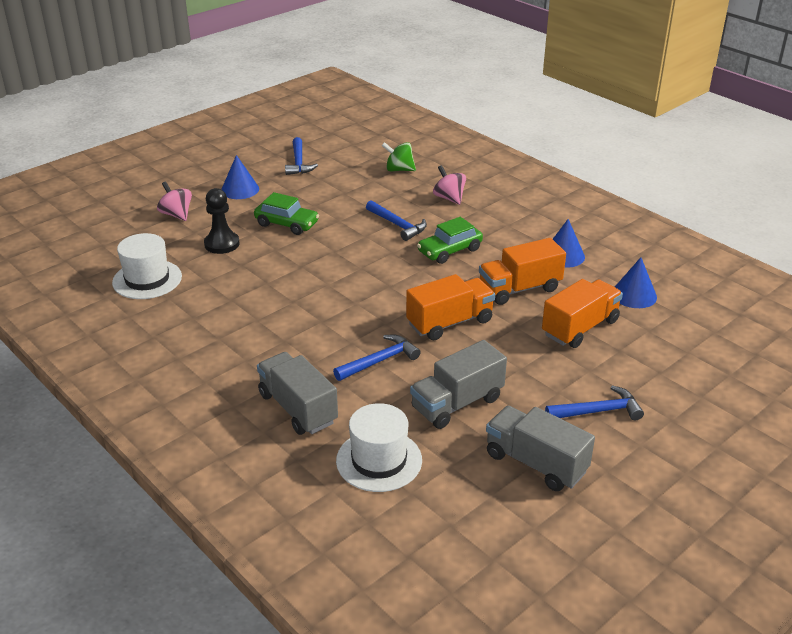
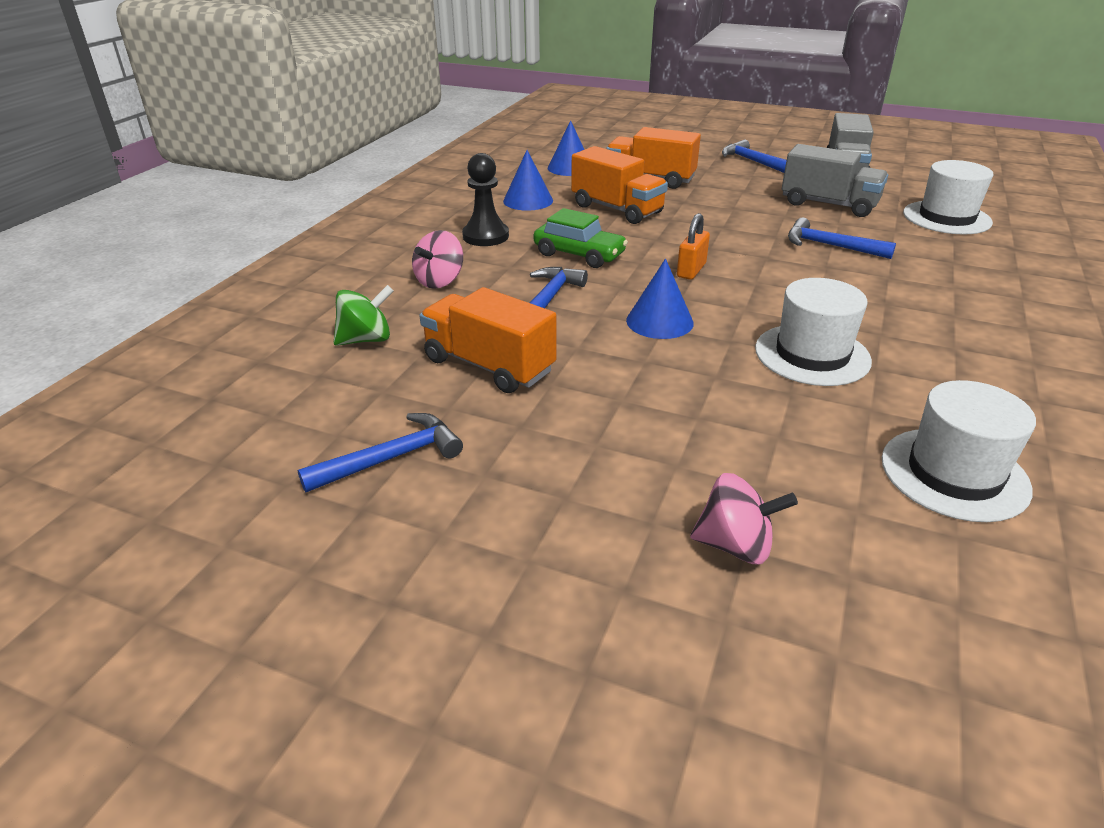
camera: 115 degrees left, 0 degrees up
(176, 214) = (735, 545): pink spinning top -> pink spinning top turned 105 degrees counterclockwise
(222, 244) = (763, 435): black pawn -> black pawn (485, 236)
(240, 189) = (560, 496): blue cone -> blue cone (659, 321)
(263, 285) = (812, 354): none -> white hat
(287, 224) = (634, 391): green car -> none
(298, 408) = (961, 265): grey truck -> none
(392, 284) = (691, 270): none -> orange padlock
(399, 170) = (366, 339): green spinning top -> green spinning top turned 105 degrees counterclockwise
(449, 322) = (719, 228): orange truck -> orange truck (489, 366)

